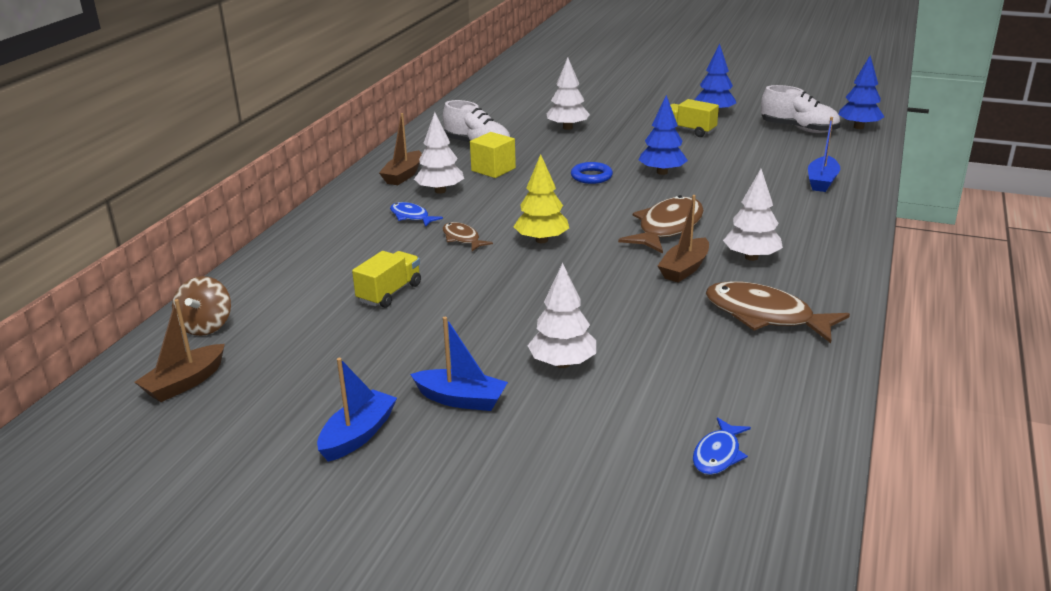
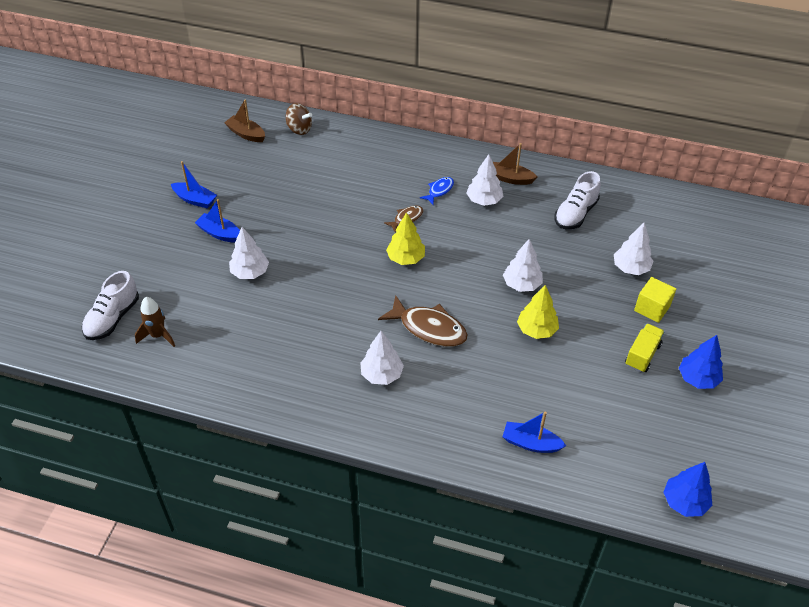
camera: 85 degrees right, 20 degrees up
(206, 326) = (299, 129): brown spinning top -> brown spinning top turned 150 degrees counterclockwise
(389, 293) = (333, 193): yellow truck -> none
(461, 399) = (220, 233): blue boat -> blue boat turned 105 degrees clockwise
(493, 169) = (528, 226): yellow cube -> yellow cube (652, 308)
(591, 176) = (522, 284): blue ring -> white tree
(662, 172) = (536, 330): blue tree -> yellow tree
(684, 269) = (364, 334): brown boat -> none
(718, 454) = (158, 335): blue fish -> brown rocket
(765, 316) = (297, 372): brown fish -> none
(798, 129) = (666, 446): white shoe -> white shoe (112, 318)

